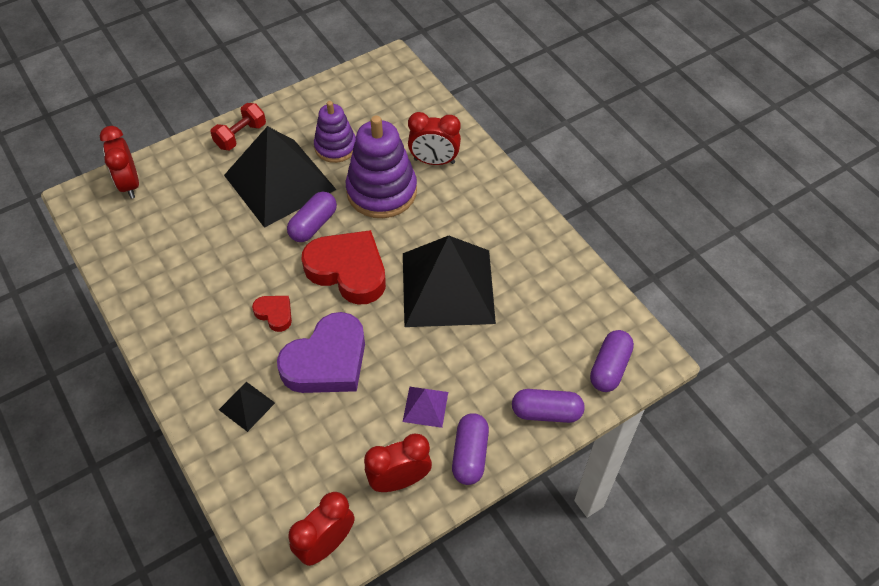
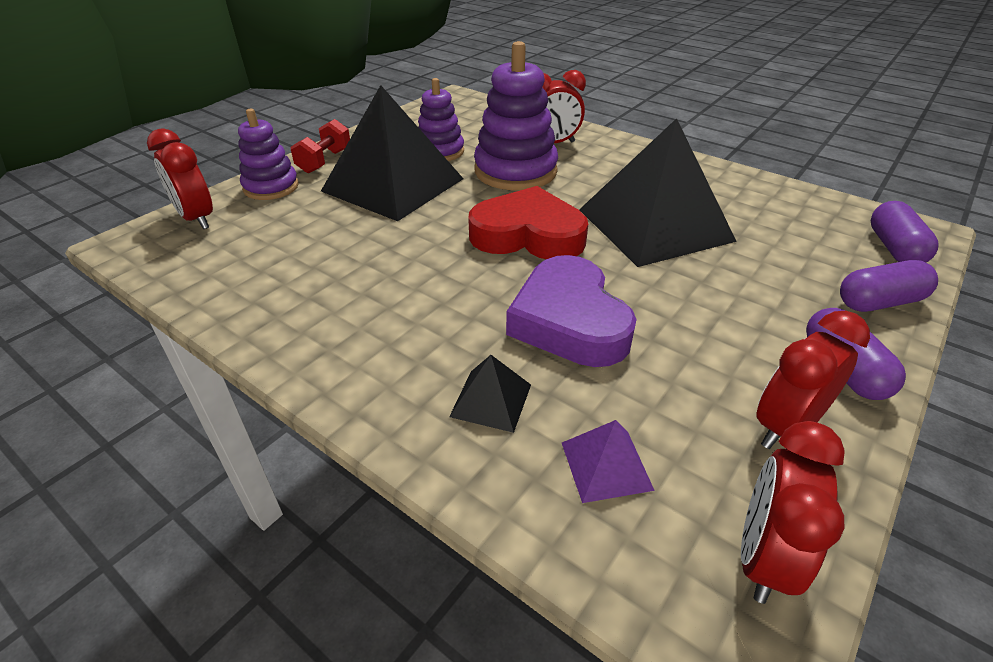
camera: 20 degrees left, 15 degrees down
(190, 160) = (271, 187): none -> purple stacking toy
(275, 314) = (463, 292): red heart -> none
(313, 225) = (457, 208): purple capsule -> none
(327, 361) = (569, 321): purple heart -> purple heart turned 135 degrees clockwise
(425, 406) = (736, 334): purple pyramid -> purple pyramid (606, 465)

